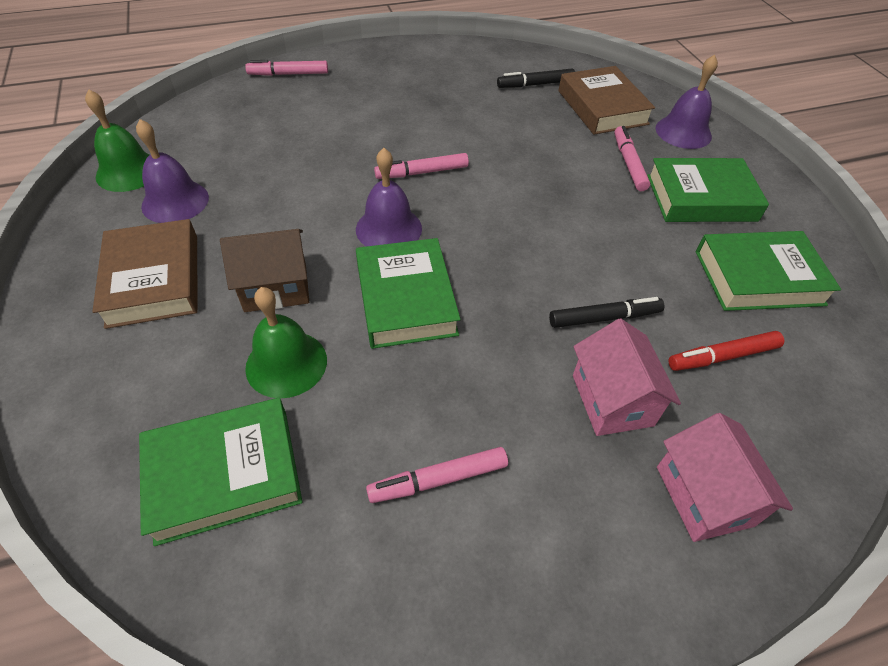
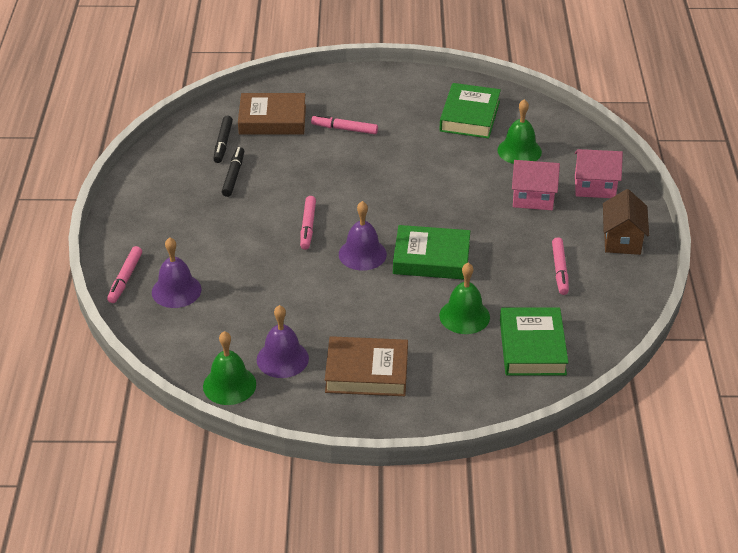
camera: 70 degrees left, 10 degrees down
(276, 288) = (398, 314): brown house -> brown house (622, 240)
(604, 318) = (477, 183): black marker -> black marker (233, 175)
(683, 132) = (322, 93): purple bell -> purple bell (176, 290)
(701, 198) = (393, 111): green book -> none
(722, 356) = (519, 151): red marker -> green bell

